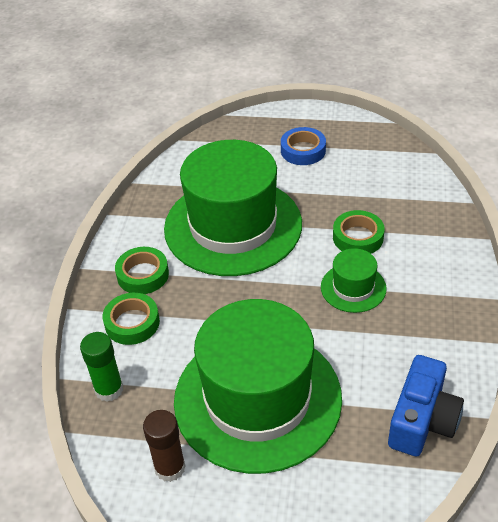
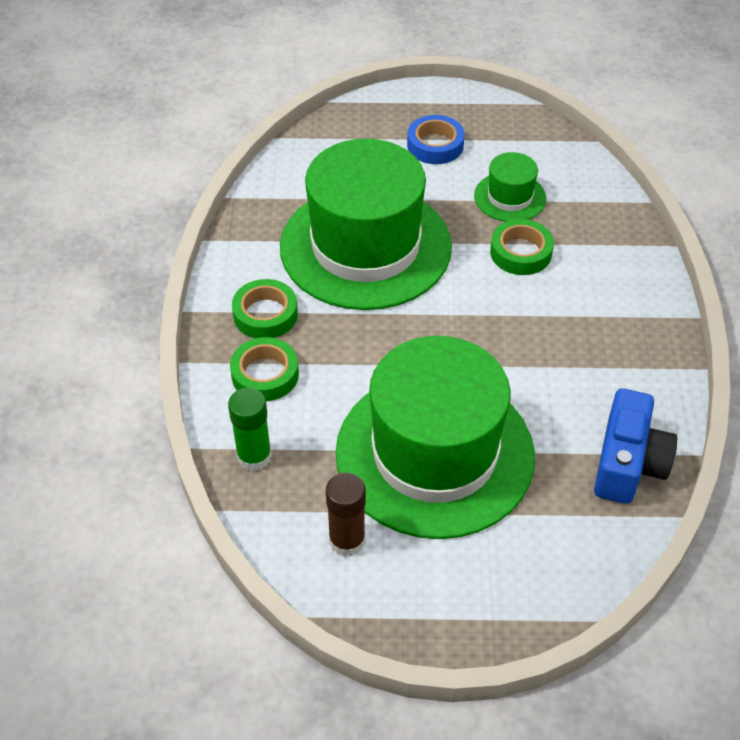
camera: 10 degrees left, 5 degrees up
(353, 288) = (525, 314): green hat -> green hat (510, 197)

